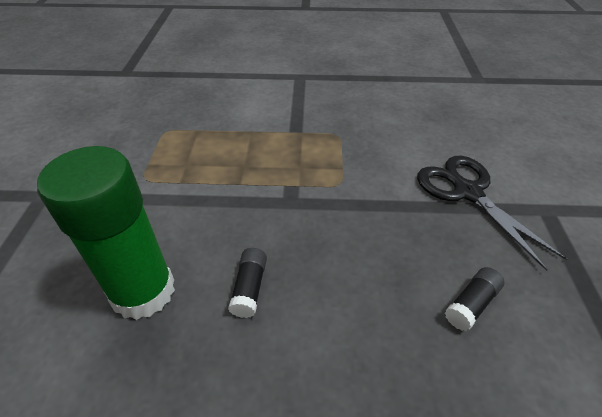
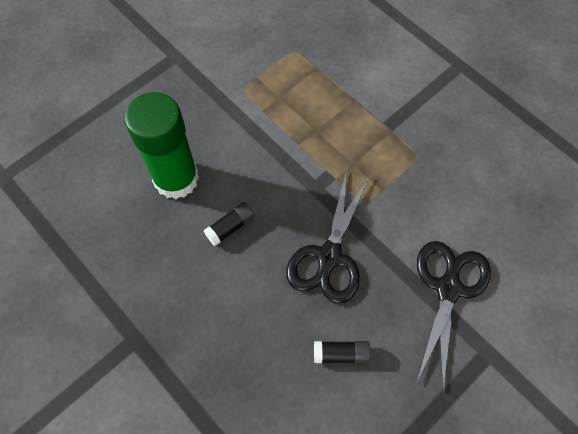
camera: 45 degrees right, 20 degrees up
(363, 240) = (329, 256): none -> black scissors

